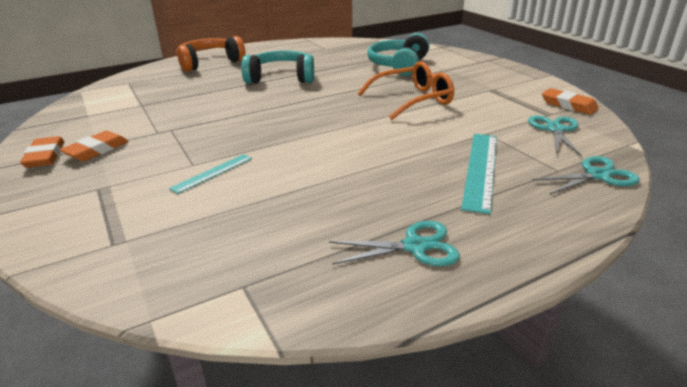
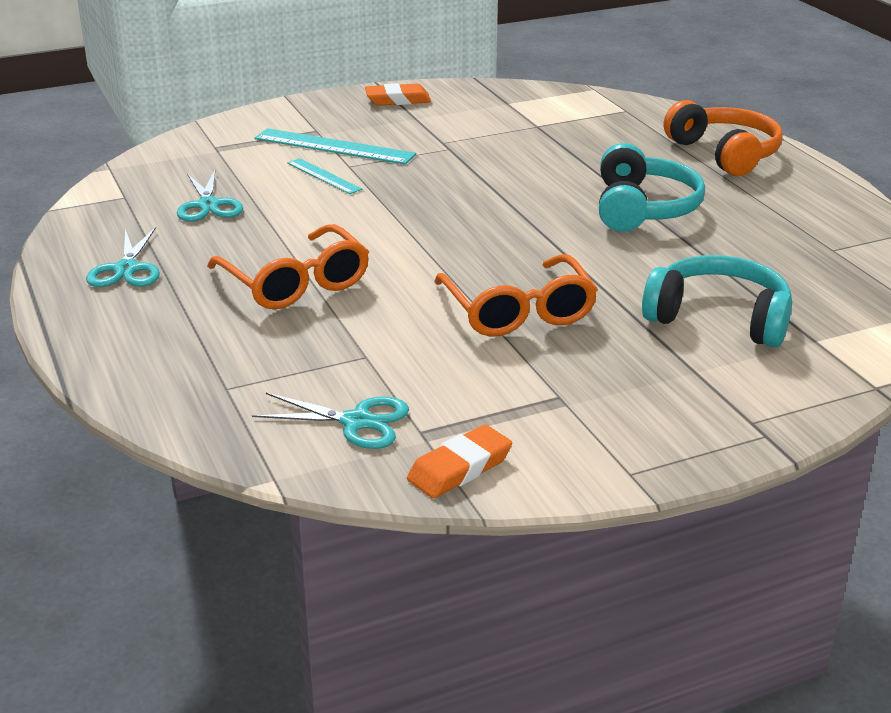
camera: 95 degrees right, 0 degrees up
(96, 150) = (404, 119): orange eraser -> none
(407, 163) = (295, 283): none -> orange glasses
(480, 169) = (257, 330): turquoise ruler -> turquoise ruler (334, 146)
(597, 175) = (196, 415): turquoise scissors -> turquoise scissors (208, 205)

